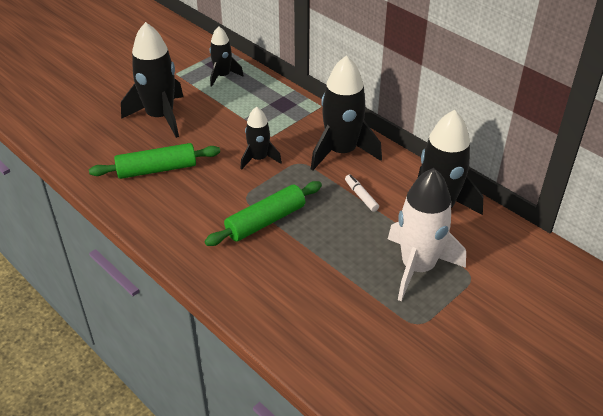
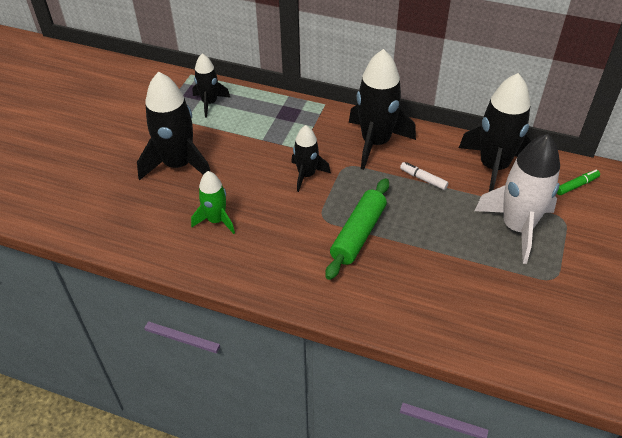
camera: 25 degrees left, 5 degrees up
(157, 169) = (216, 220): green rolling pin -> green rocket
(509, 252) = (576, 185): none -> green marker

